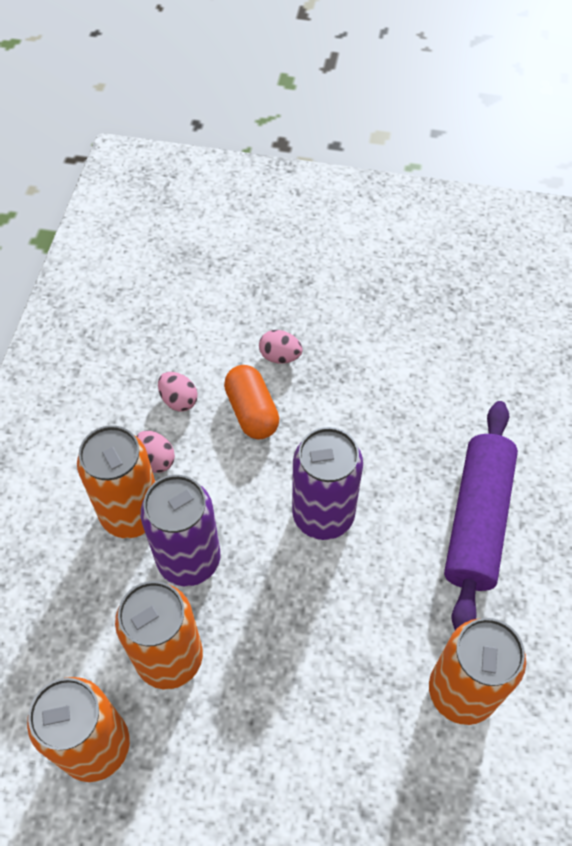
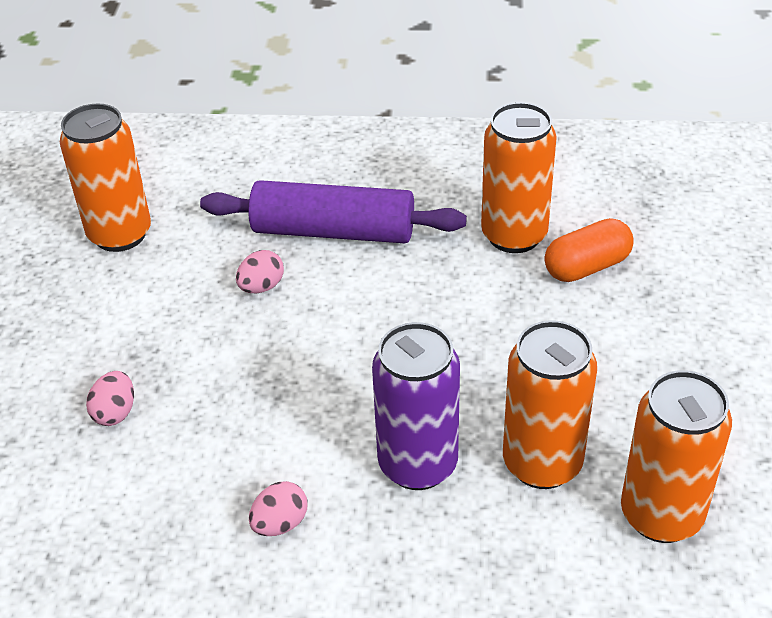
camera: 95 degrees left, 15 degrees down
(131, 513) = (364, 536): orange can -> orange can (120, 234)
(179, 400) = (184, 513): pink egg -> pink egg (261, 287)
(252, 411) = (202, 431): orange capsule -> orange capsule (586, 267)
(323, 515) = (342, 349): purple can -> none

